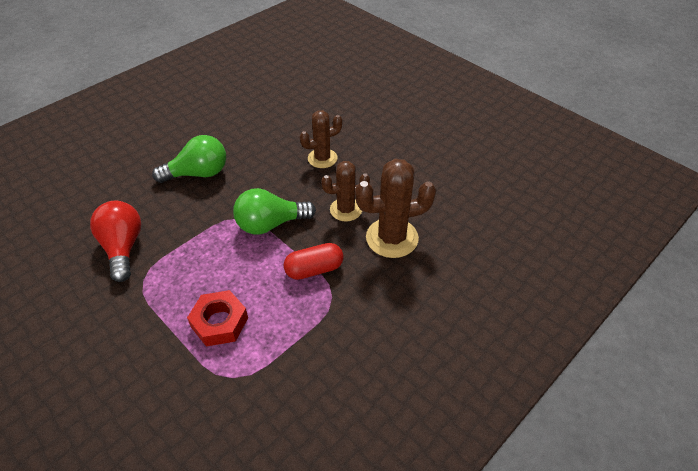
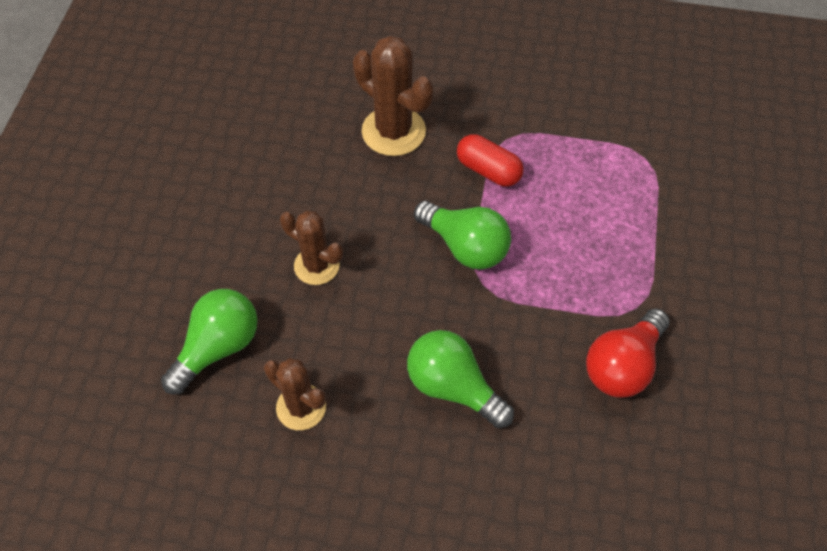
camera: 125 degrees left, 10 degrees up
(219, 322) = (612, 204): red nut -> none
(310, 109) = (218, 347): none -> green light bulb
(346, 210) = (386, 191): brown cactus -> brown cactus (301, 407)

